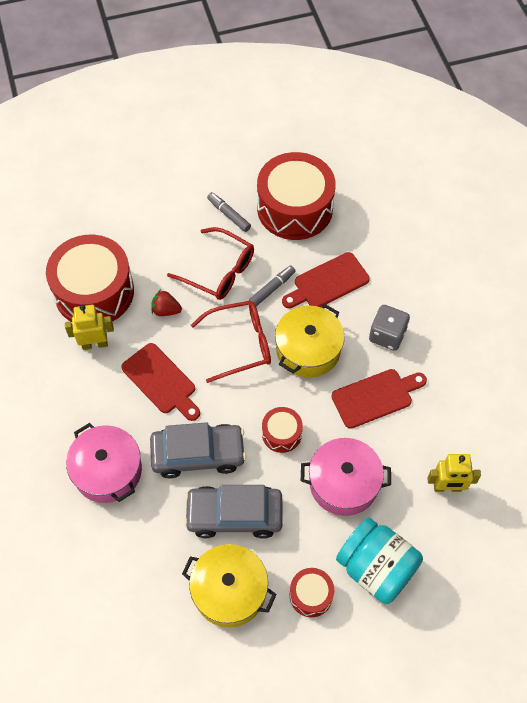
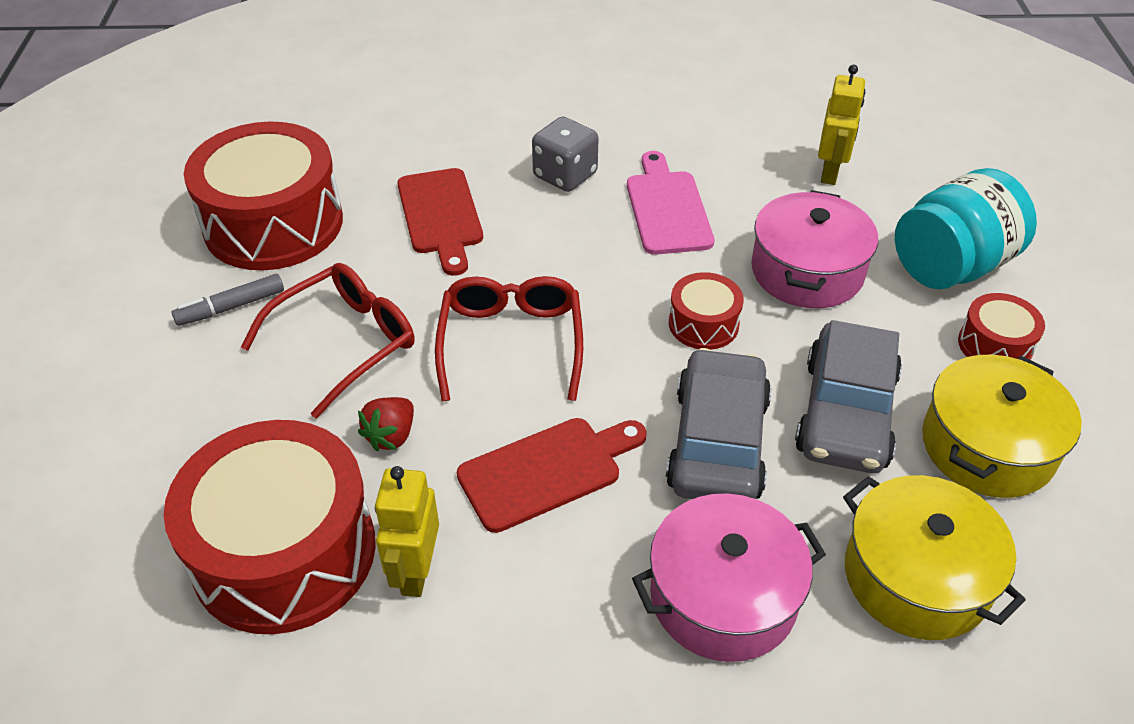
camera: 75 degrees left, 15 degrees down
(272, 289) = (419, 282): grey marker -> none
(308, 349) = (556, 262): yellow pot -> yellow pot (916, 577)
(375, 397) = (667, 208): red cutting board -> pink cutting board

